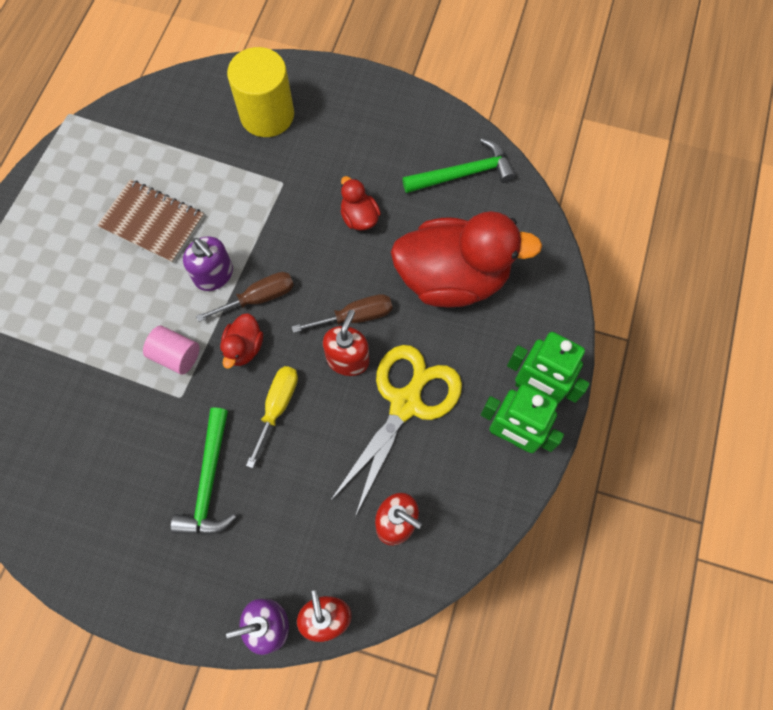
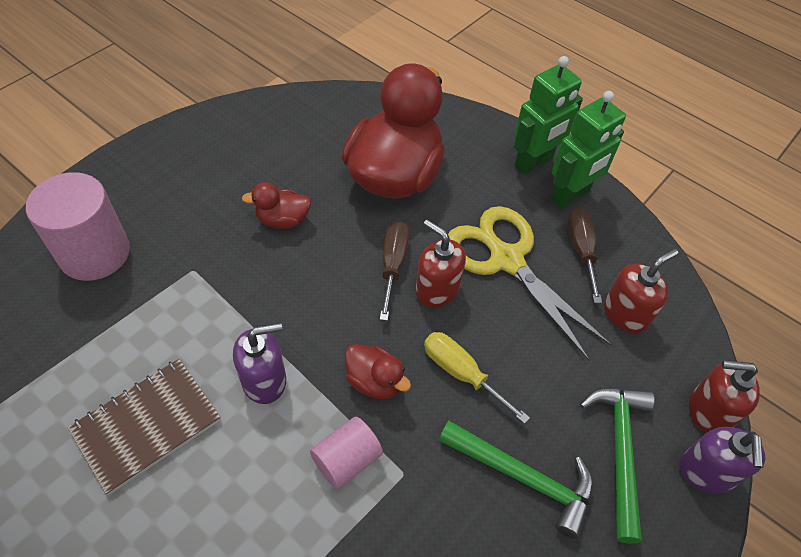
camera: 70 degrees left, 15 degrees down
(259, 298) = (321, 344): brown screwdriver -> brown screwdriver (581, 250)
(267, 115) = (95, 253): yellow cylinder -> pink cylinder
(463, 174) = (291, 126): green hammer -> green hammer (619, 452)

